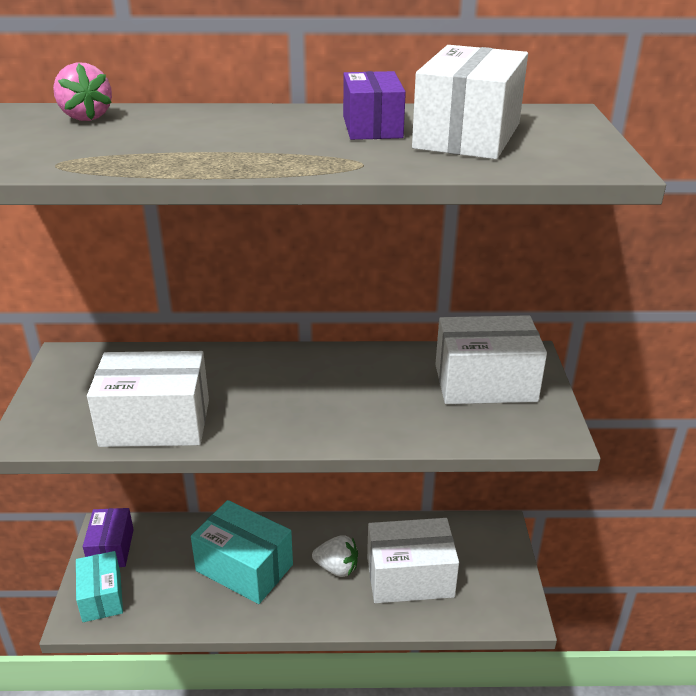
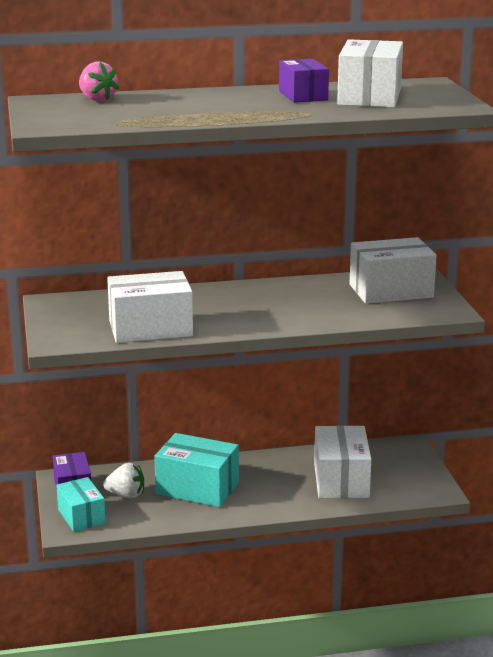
camera: 10 degrees left, 10 degrees down
(337, 568) = (277, 481): white strawberry -> white strawberry (126, 495)
(410, 577) = (341, 480): white box -> white box turned 75 degrees counterclockwise

